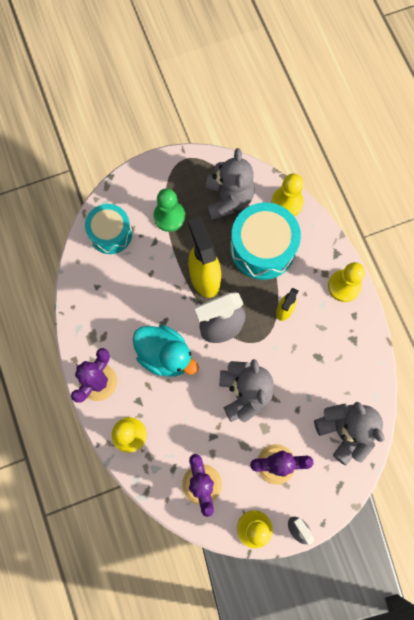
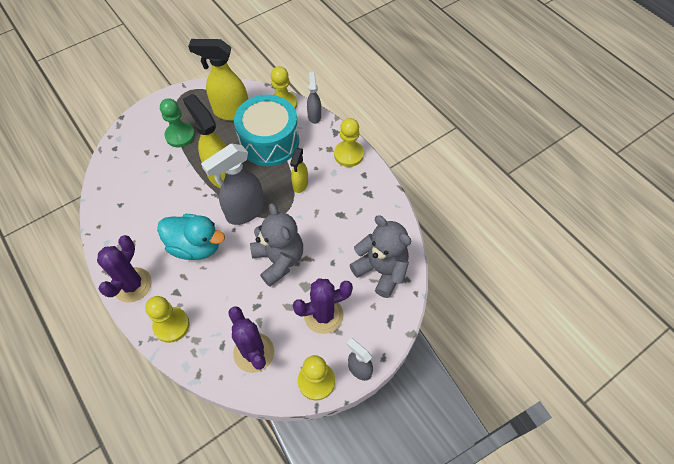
camera: 15 degrees left, 15 degrees down
(110, 233) = (127, 160): turquoise drum -> none
(228, 199) = (231, 112): grey teddy bear -> yellow spray bottle
(318, 227) = (314, 116): none -> grey spray bottle

